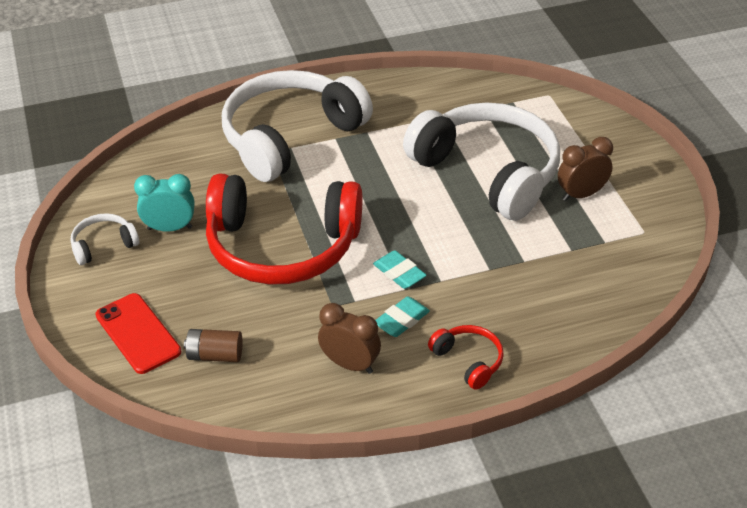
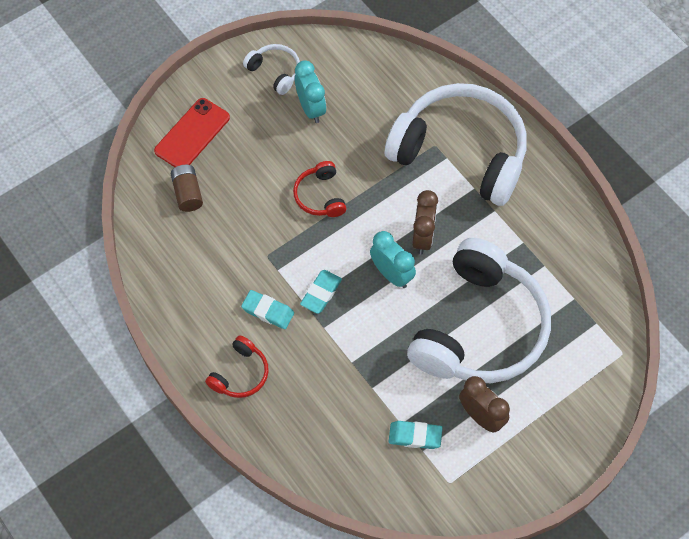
camera: 70 degrees right, 20 degrees up
(282, 246) = (320, 196): red headphones -> red headphones, size x0.42
(350, 364) = (208, 289): brown clock -> brown clock (423, 237)
(402, 216) = (391, 274): none -> turquoise clock
(587, 243) = (415, 436): none -> turquoise eraser

